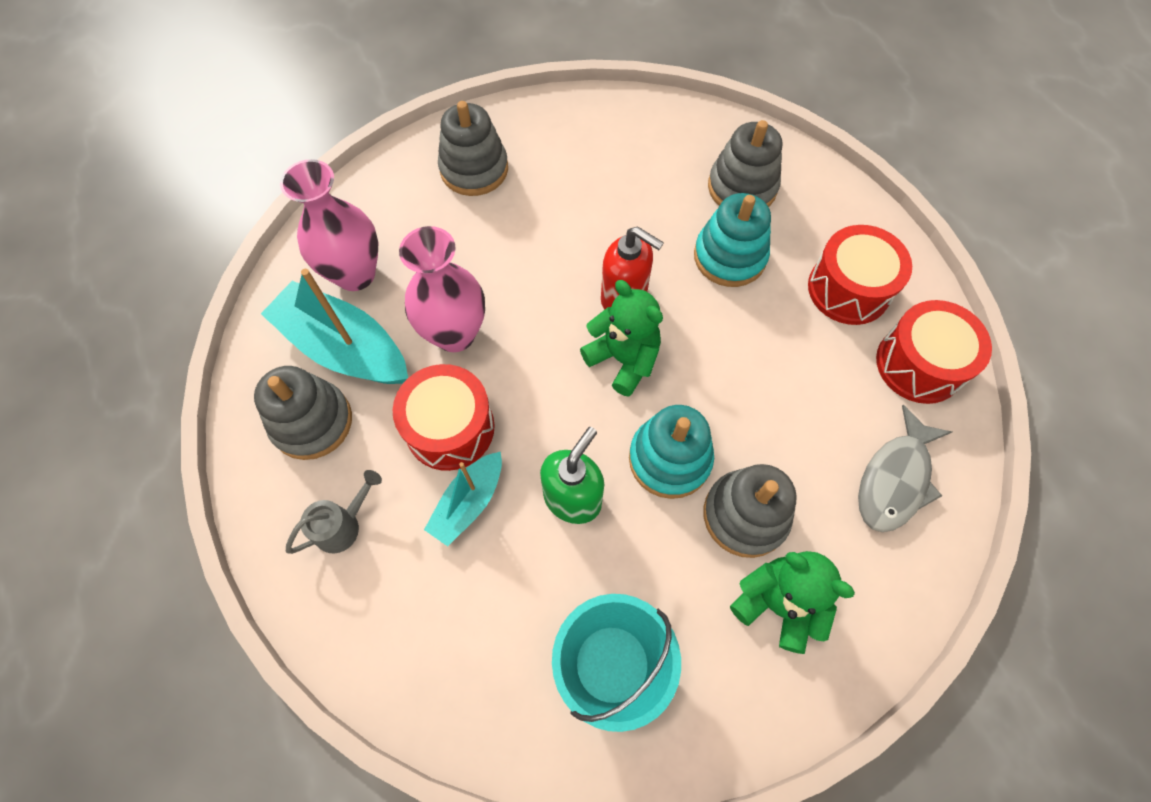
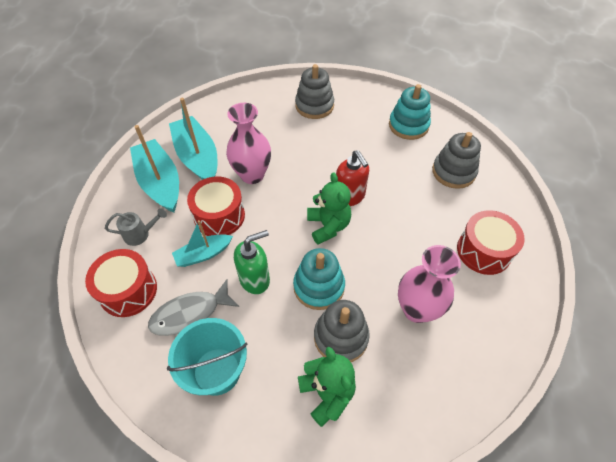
camera: 30 degrees right, 10 degrees down
(312, 422) = (160, 182): grey stacking toy -> turquoise boat
(355, 274) = (225, 128): pink vase -> pink vase (417, 309)
(729, 257) = (422, 203): turquoise stacking toy -> turquoise stacking toy (408, 125)
(895, 479) = (444, 366): grey fish -> grey fish (190, 314)
(919, 364) = (502, 312): red drum -> red drum (128, 290)

